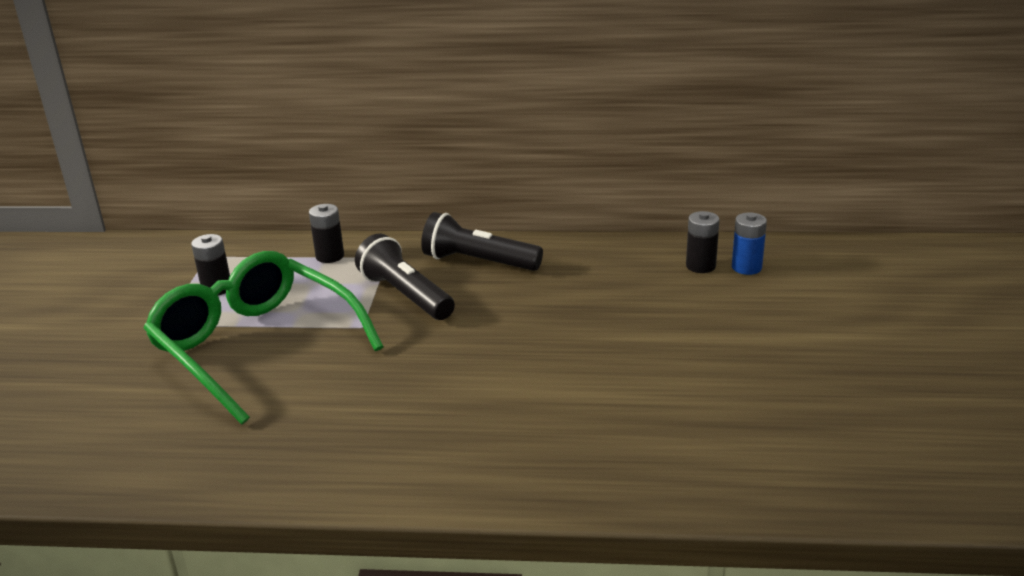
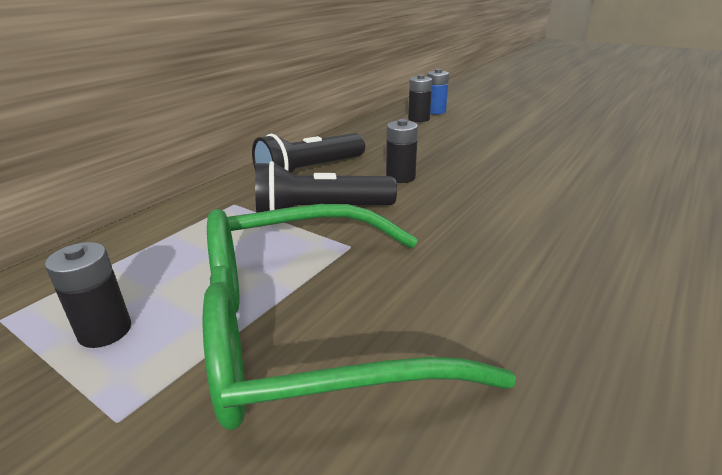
camera: 60 degrees left, 0 degrees up
(330, 256) = (176, 231): black battery -> black battery (400, 177)

